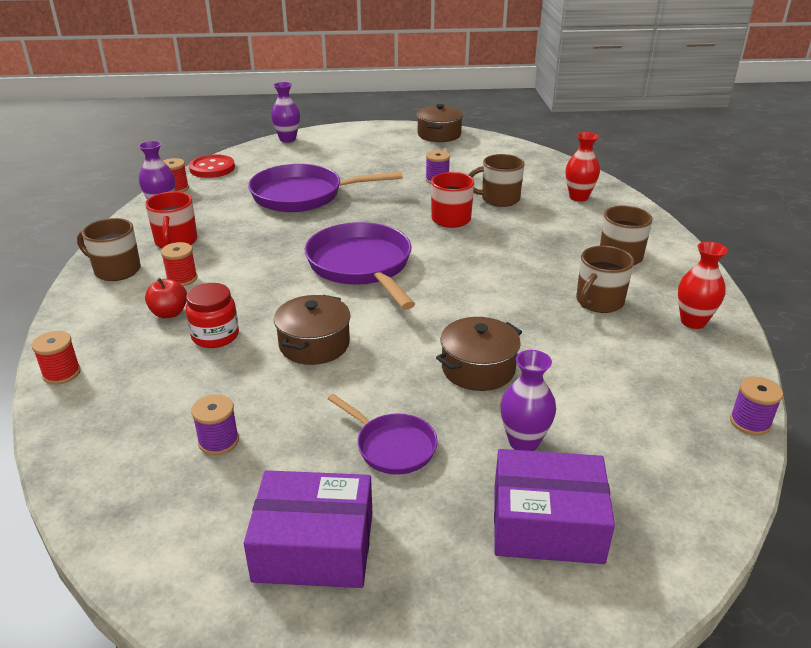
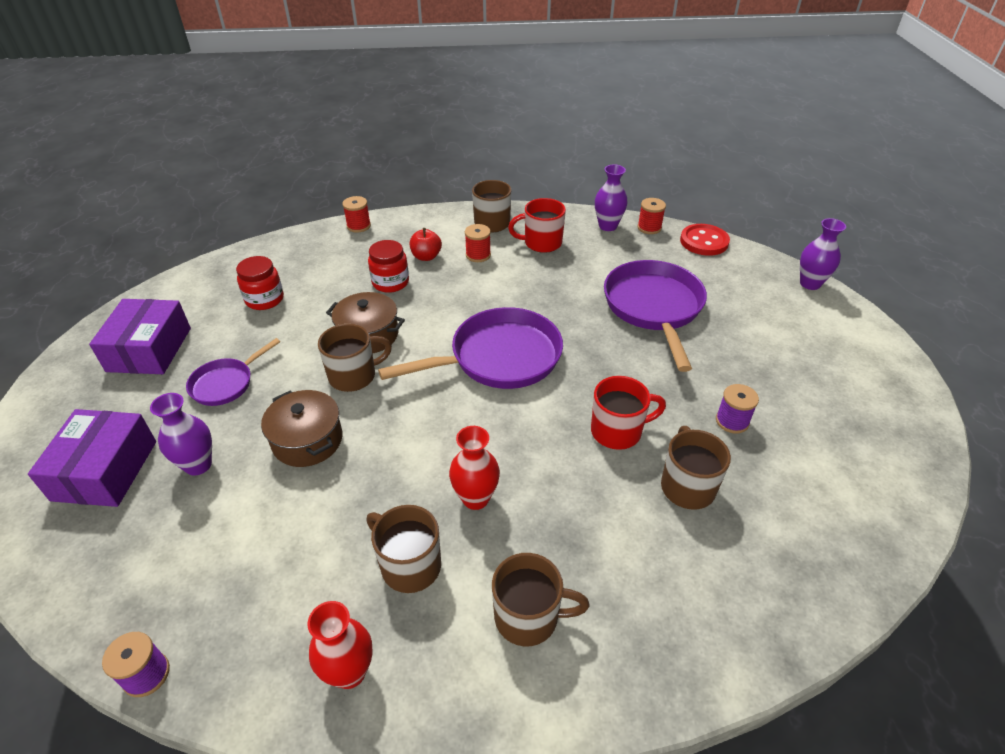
camera: 90 degrees right, 10 degrees up
(218, 441) = (264, 299): purple spool -> red jar
(383, 348) = (354, 376): none -> brown mug
(439, 135) = (906, 427): brown pot -> none
(578, 197) = (720, 594): red vase -> red vase (475, 498)

